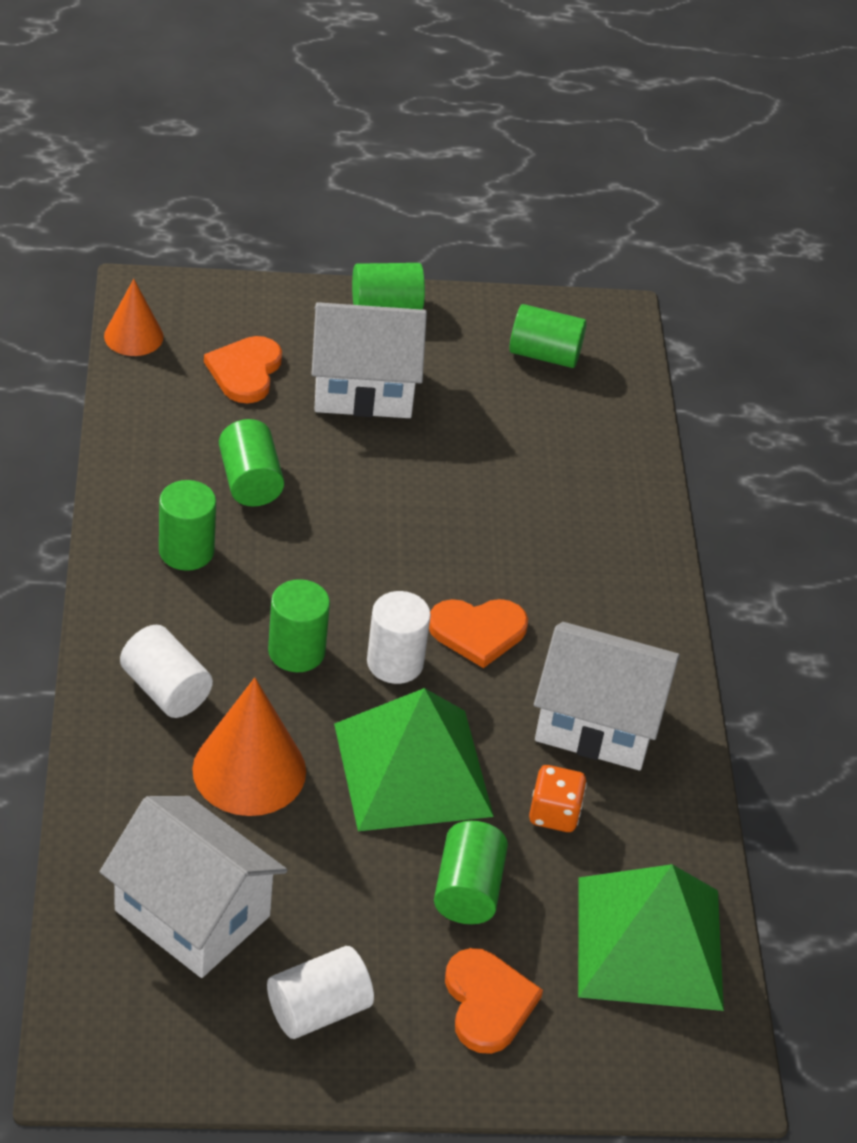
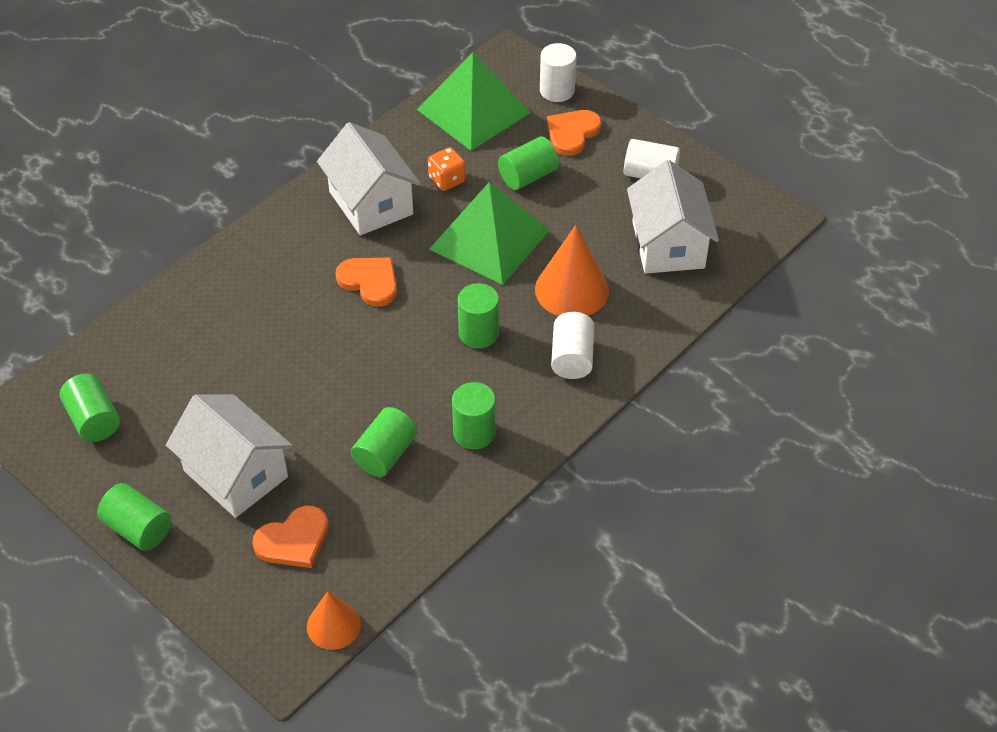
camera: 130 degrees left, 5 degrees up
(395, 663) = (433, 294): white cylinder -> white cylinder (557, 91)

